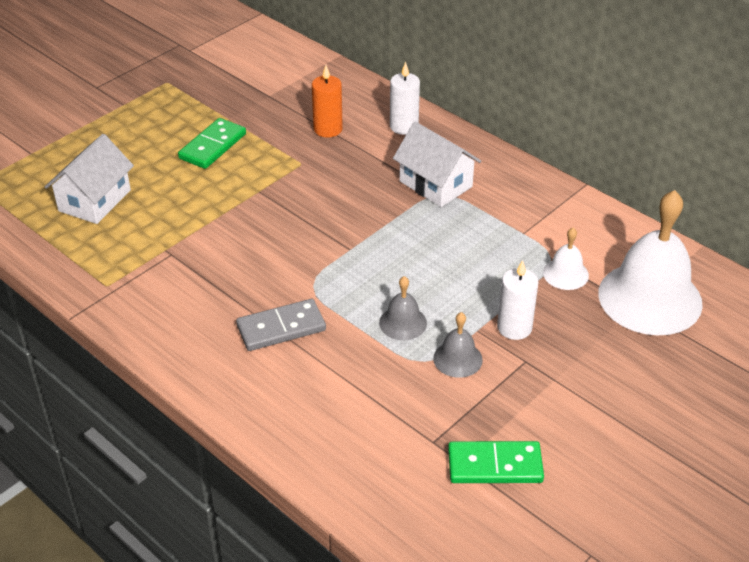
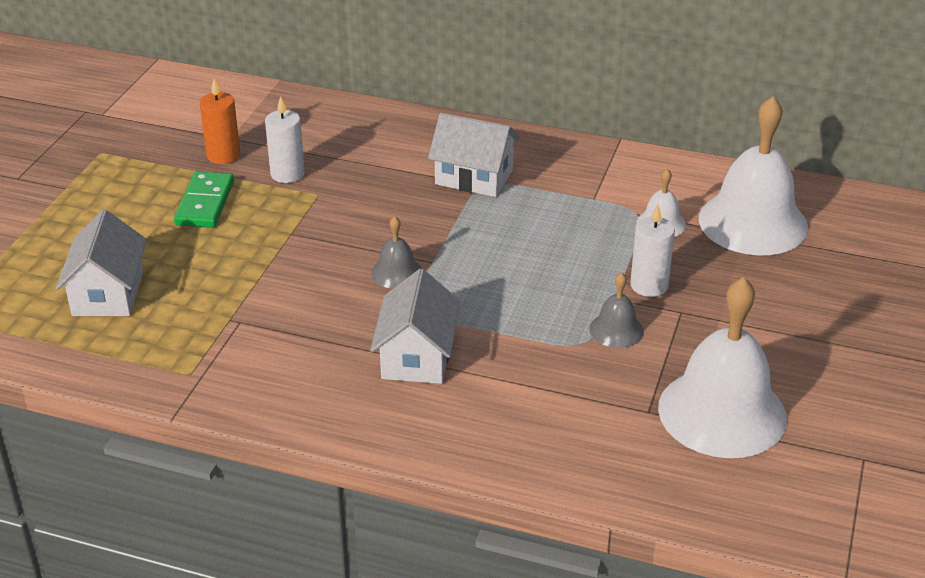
camera: 25 degrees left, 5 degrees down
(281, 328) = (417, 356): grey domino -> white house
(328, 129) = (321, 154): orange candle -> orange candle (223, 155)
(403, 323) = (538, 314): grey bell -> grey bell (396, 272)
(404, 126) = (400, 132): white candle -> white candle (287, 174)
(495, 465) = (722, 412): green domino -> white bell

